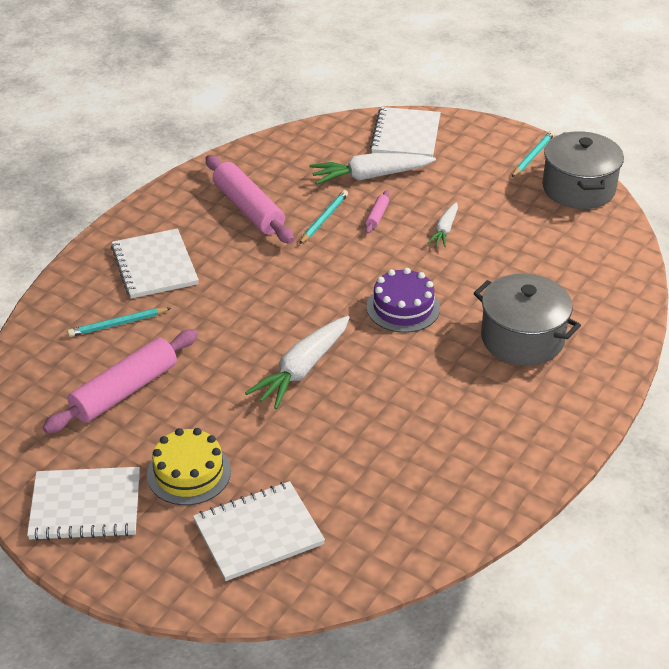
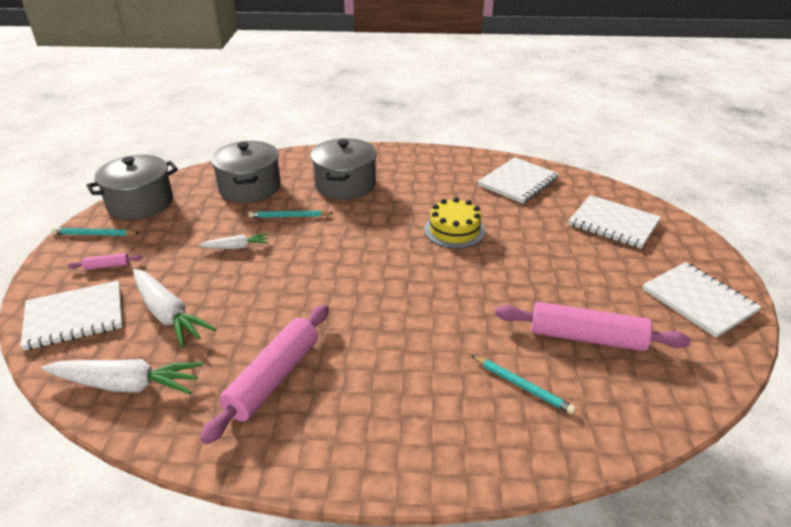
camera: 120 degrees left, 5 degrees down
(154, 266) = (420, 405): white notebook -> white notebook (518, 182)
(189, 473) = (612, 268): yellow cake -> yellow cake (454, 230)
(302, 369) = (464, 258): white carrot -> white carrot (126, 385)
(324, 219) = (260, 318): turquoise pencil -> turquoise pencil (289, 216)
(377, 216) = (236, 288): pink rolling pin -> pink rolling pin (107, 266)
(403, 308) = (353, 237): purple cake -> none
(565, 265) = (249, 187): none -> grey pot

